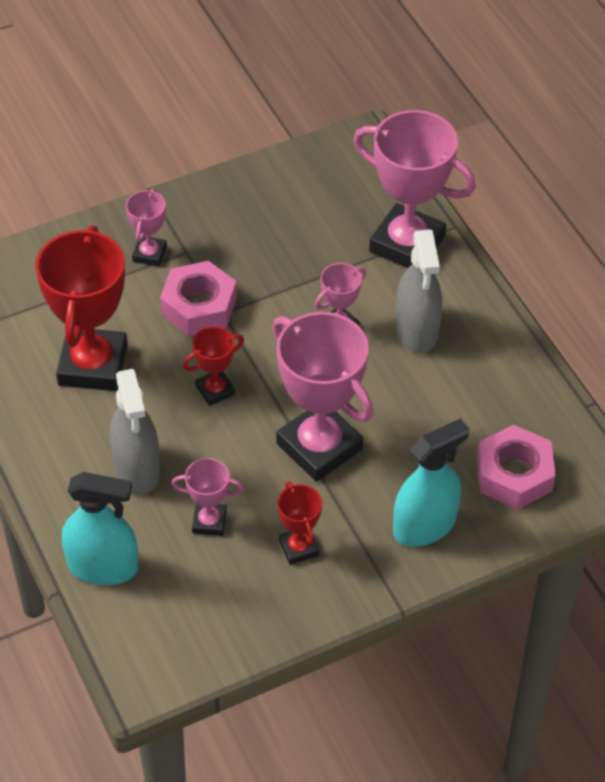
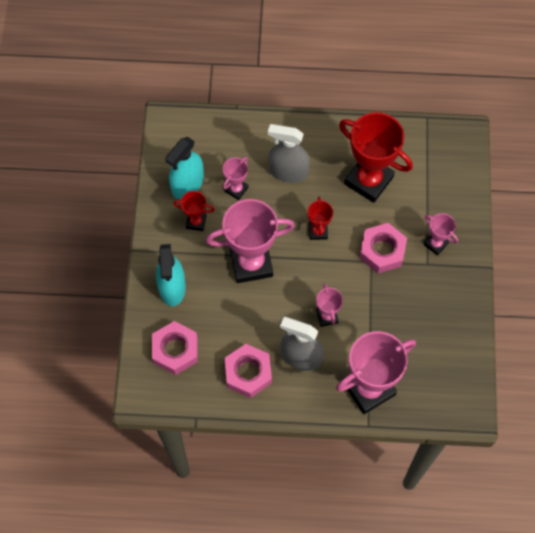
camera: 120 degrees right, 15 degrees up
(102, 567) = (239, 131): turquoise spray bottle -> turquoise spray bottle (187, 184)
(482, 377) = (248, 373): none -> pink nut

